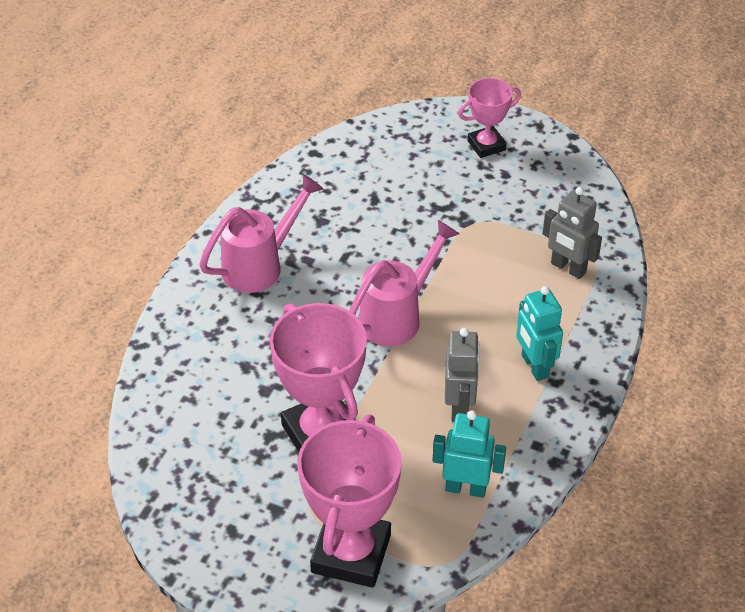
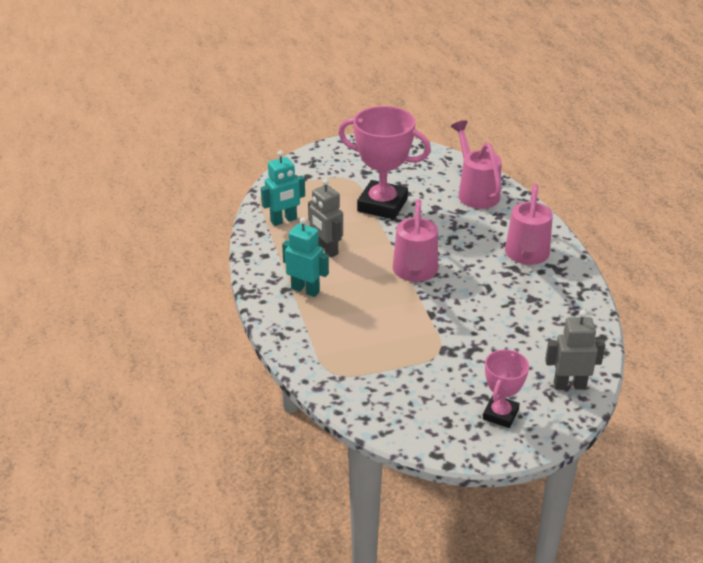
camera: 140 degrees right, 10 degrees down
(191, 382) = (475, 192): none -> pink watering can
(351, 553) = (311, 174): pink trophy -> none
(568, 268) = (344, 357): grey robot -> grey robot (569, 385)

